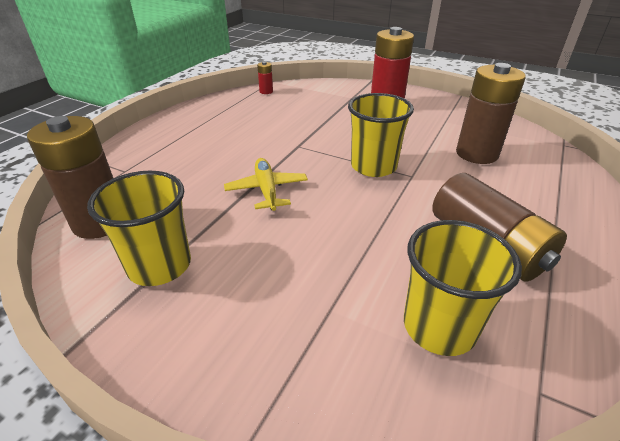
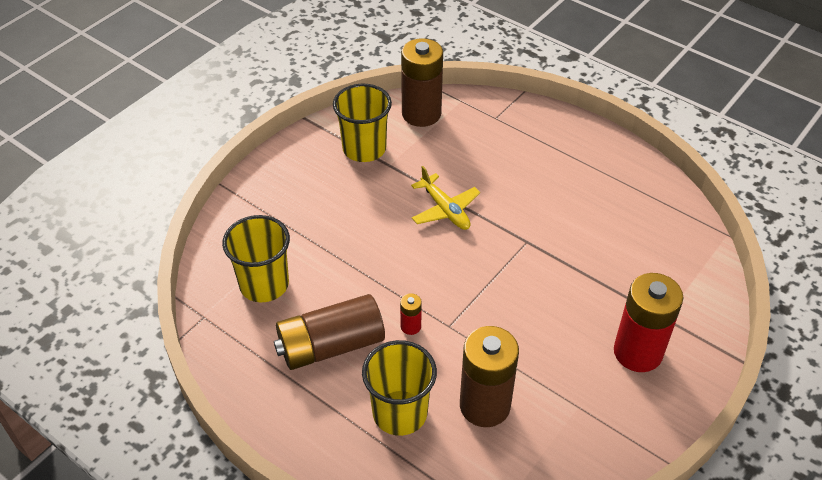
camera: 100 degrees right, 10 degrees up
(266, 91) = (686, 225): red battery -> red battery (410, 326)
(266, 190) = (445, 209): yellow plane -> yellow plane turned 60 degrees clockwise
(373, 166) = (472, 297): yellow cup -> yellow cup (400, 413)

